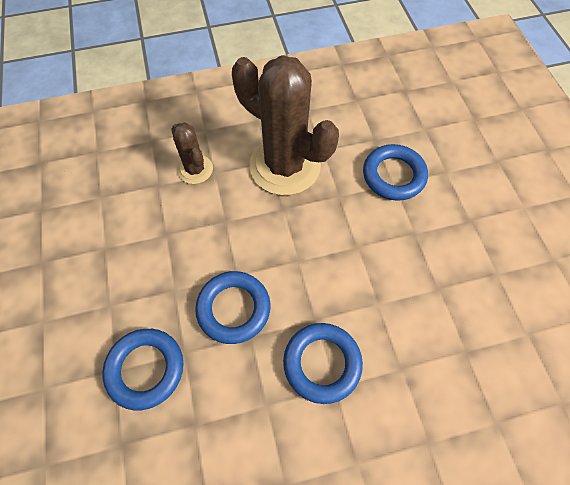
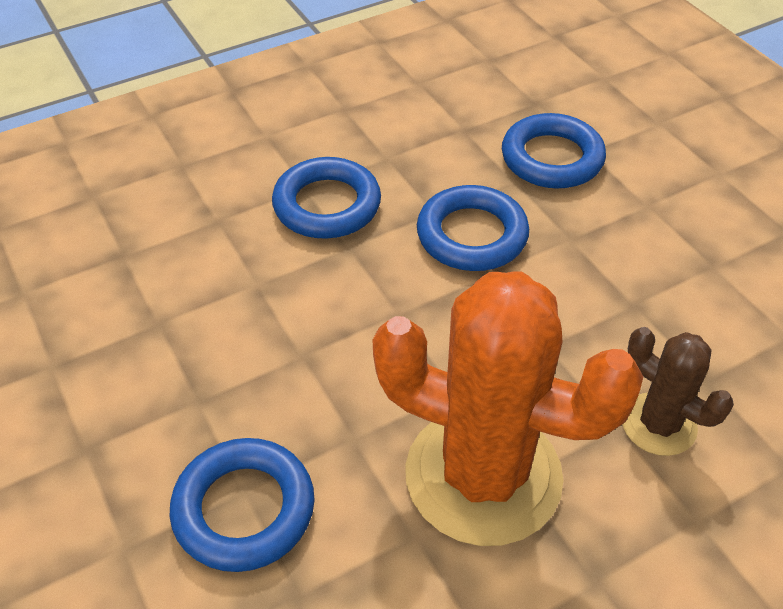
camera: 165 degrees right, 15 degrees down
(284, 166) = (483, 475): brown cactus -> orange cactus

